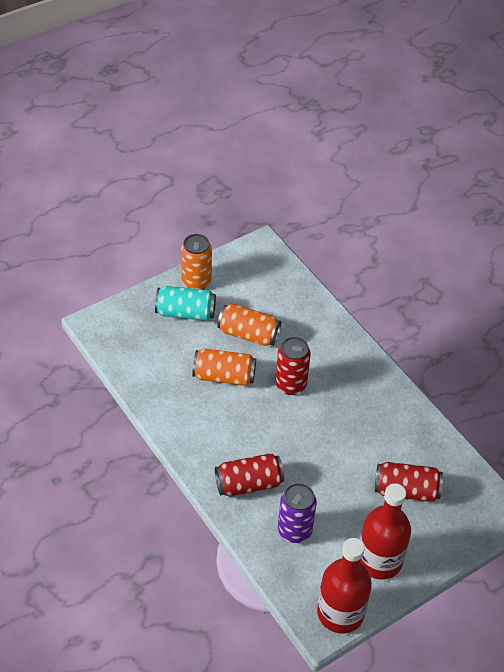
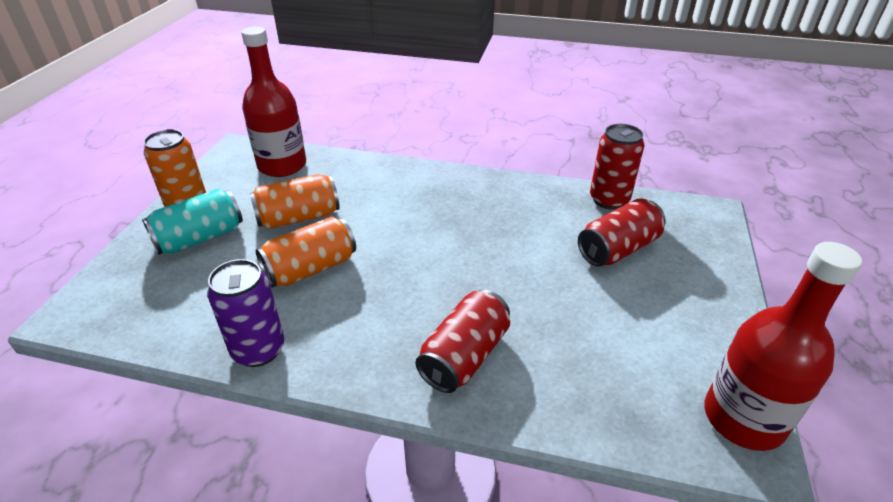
camera: 40 degrees left, 10 degrees down
(290, 385) = (395, 233): red can -> red can (609, 200)
(294, 531) = (576, 367): purple can -> purple can (258, 350)
(379, 560) = (691, 328): red bottle -> red bottle (282, 165)

